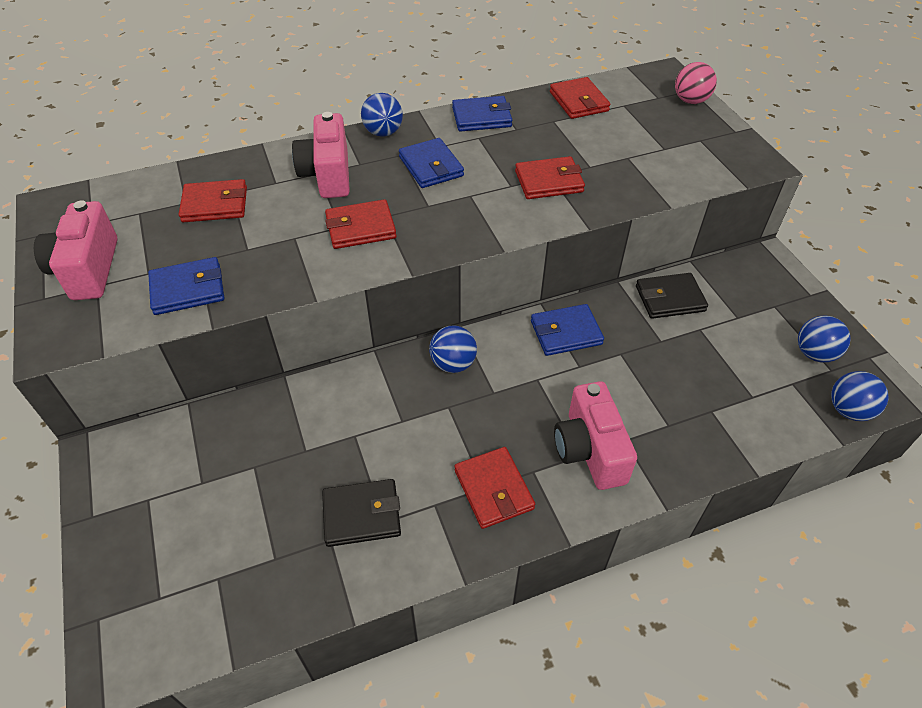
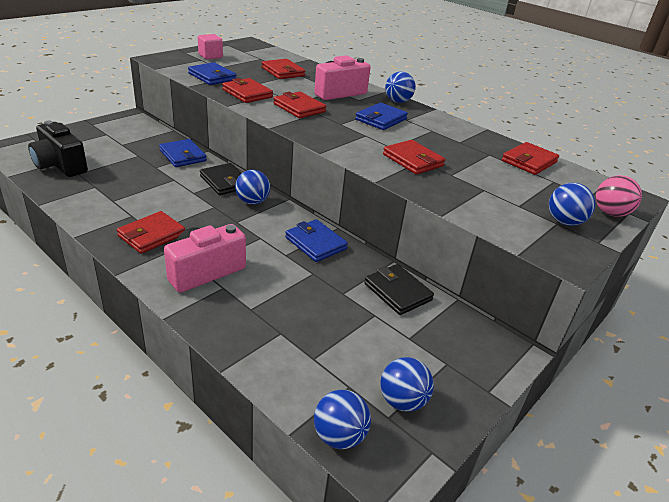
camera: 60 degrees right, 15 degrees down
(88, 269) = (210, 56): pink camera -> pink cube
(234, 582) = (60, 165): none -> black camera
(281, 266) = (247, 93): none -> red wallet
(362, 515) = (115, 192): black wallet -> black wallet (225, 182)
(481, 117) = (456, 128): blue wallet -> blue wallet (183, 156)
(700, 135) = (564, 222): none -> blue ball

